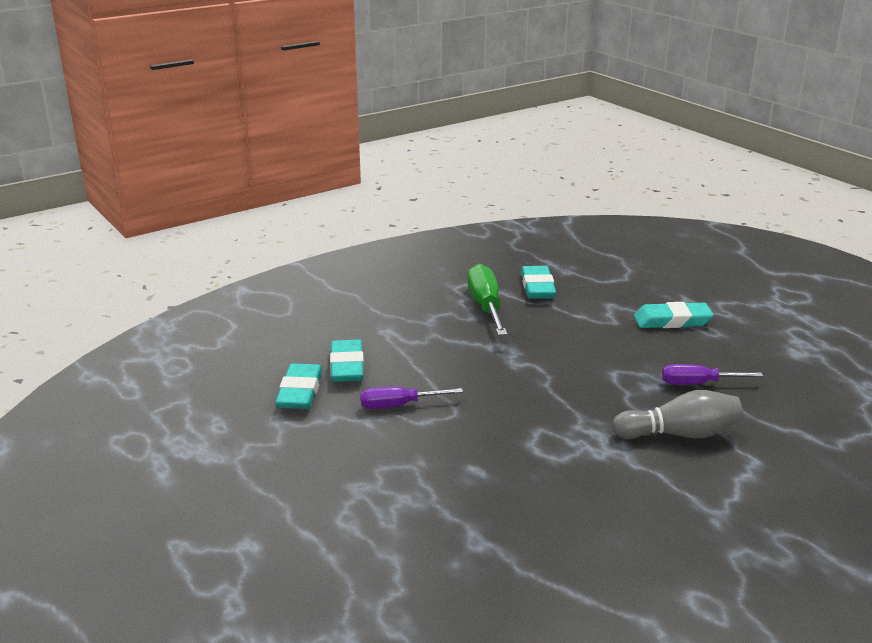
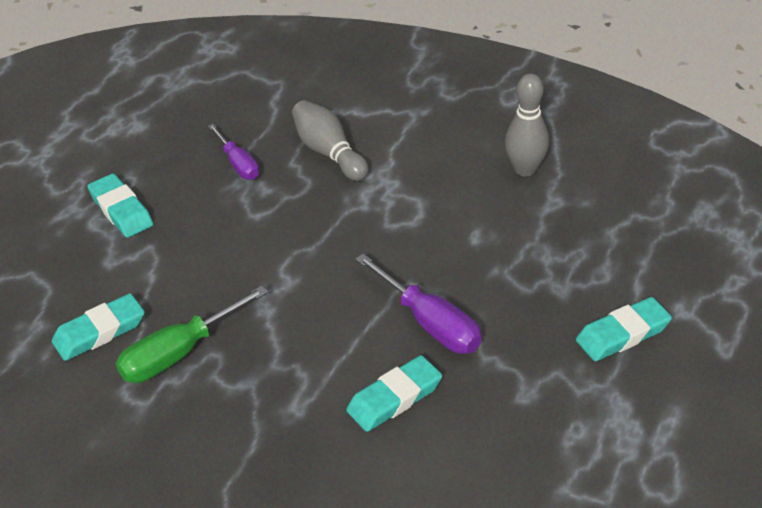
camera: 120 degrees left, 15 degrees up
(300, 392) = (470, 406): turquoise eraser -> turquoise eraser (623, 334)
(398, 405) = (429, 323): purple screwdriver -> purple screwdriver, size x1.54
(548, 546) = (525, 169): none -> grey bowling pin

